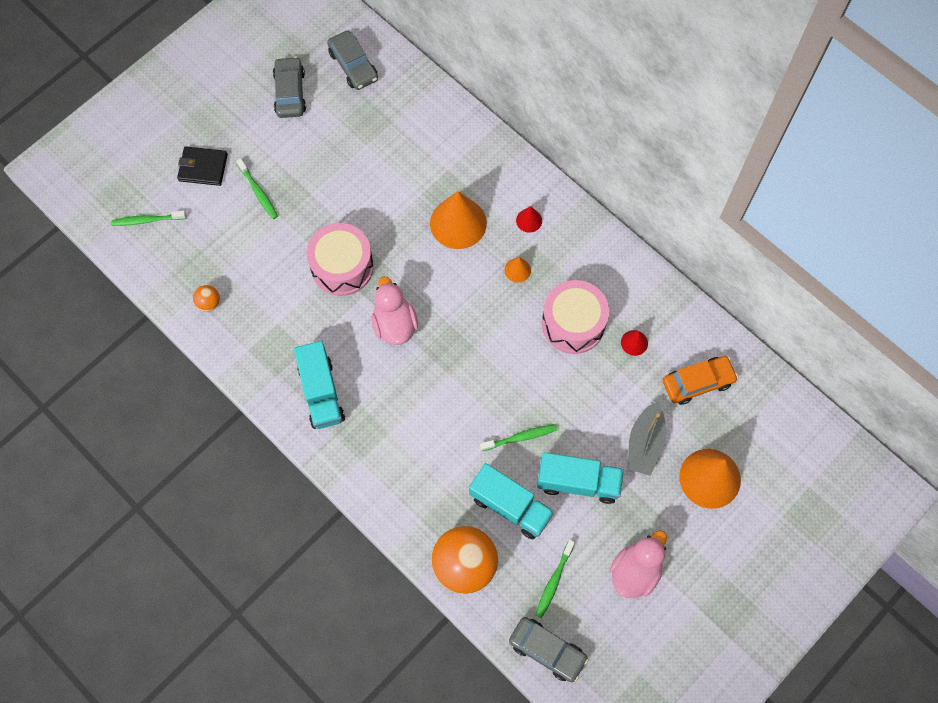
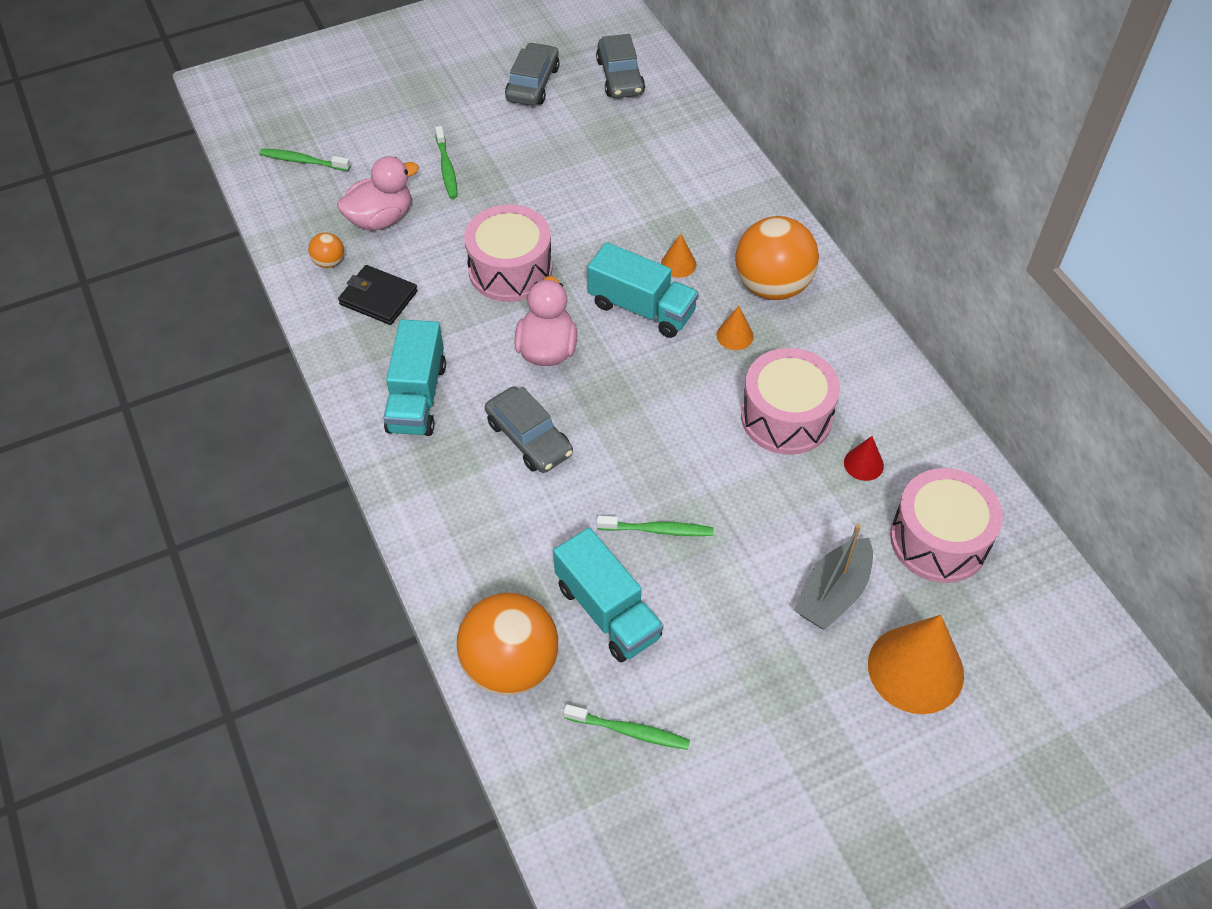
camera: 20 degrees right, 15 degrees down
(203, 167) = (394, 128): black wallet -> black wallet (378, 298)
(458, 223) = (678, 264): orange cone -> orange cone, size x0.46
(529, 220) = (772, 286): red cone -> orange ball
(547, 650) = (581, 824): grey car -> grey car (529, 438)
(554, 581) = (629, 731): green toothbrush -> green toothbrush turned 120 degrees counterclockwise
(578, 482) = (717, 612): turquoise truck -> turquoise truck (641, 308)
(635, 571) = (756, 758): pink duck -> pink duck (380, 219)
(697, 382) = (939, 540): orange car -> pink drum

